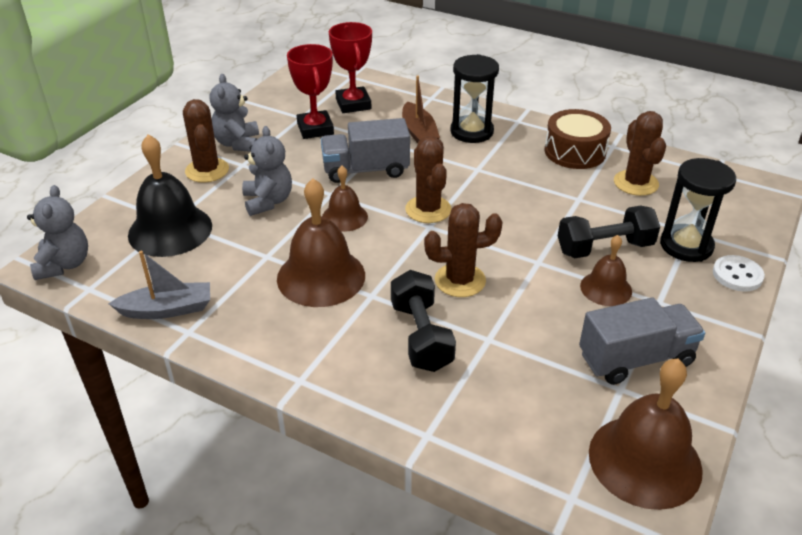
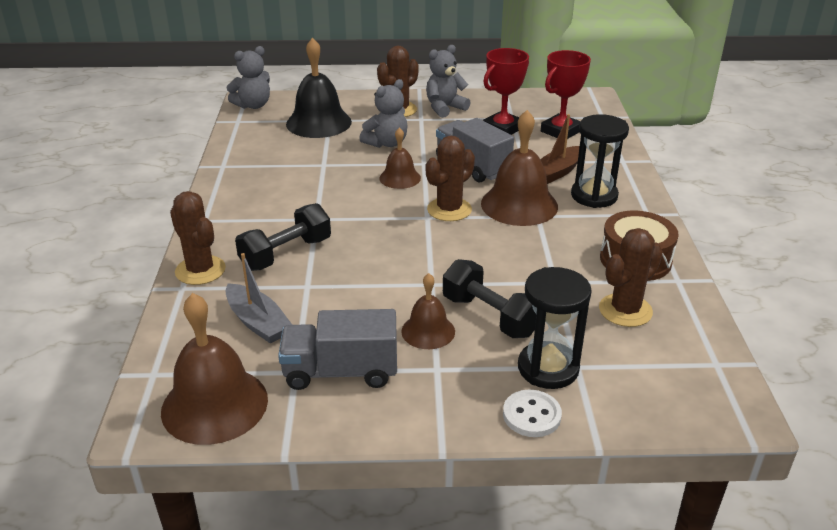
camera: 60 degrees right, 5 degrees down
(167, 309) = (238, 151): grey boat -> grey boat (258, 322)
(321, 276) = (319, 192): brown bell -> brown bell (519, 204)
(460, 280) = (369, 252): brown cactus -> brown cactus (200, 270)
(635, 359) = (341, 371): grey truck -> grey truck turned 135 degrees clockwise

